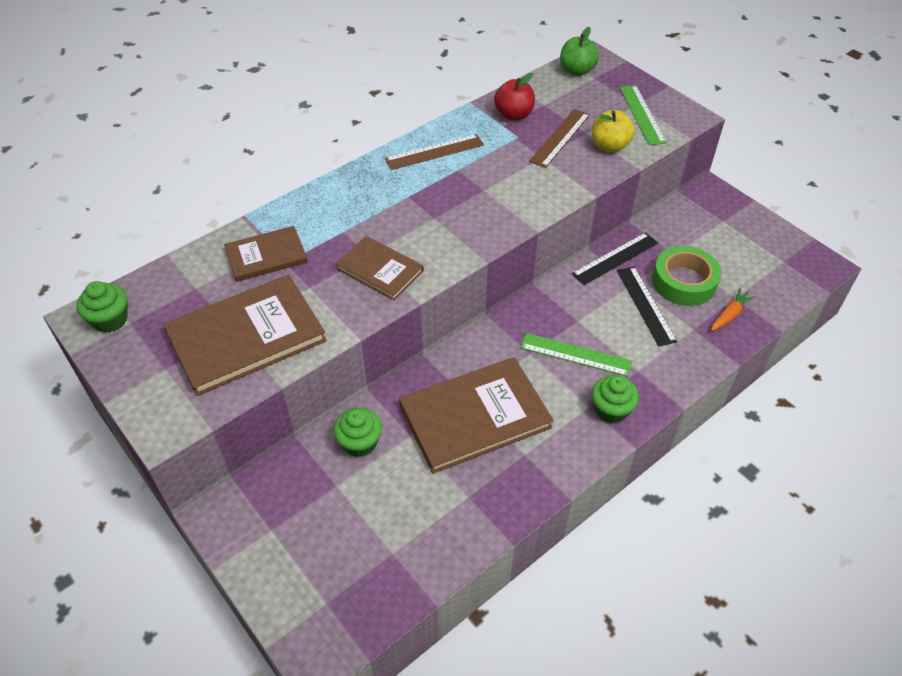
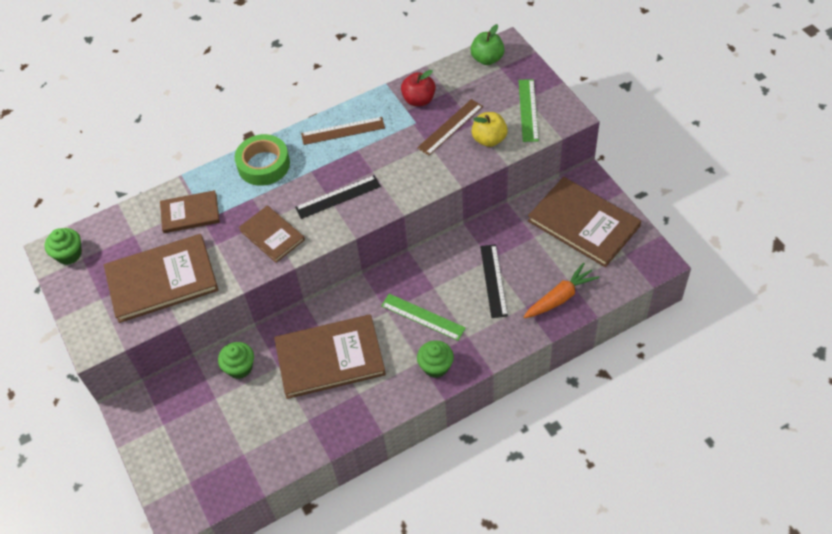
camera: 15 degrees right, 5 degrees up
(615, 258) = (483, 235): black ruler -> black ruler (338, 197)
(684, 282) = (533, 263): green tape -> green tape (263, 165)
(724, 235) = (583, 224): none -> brown book
(729, 315) = (560, 297): orange carrot -> orange carrot, size x1.55

